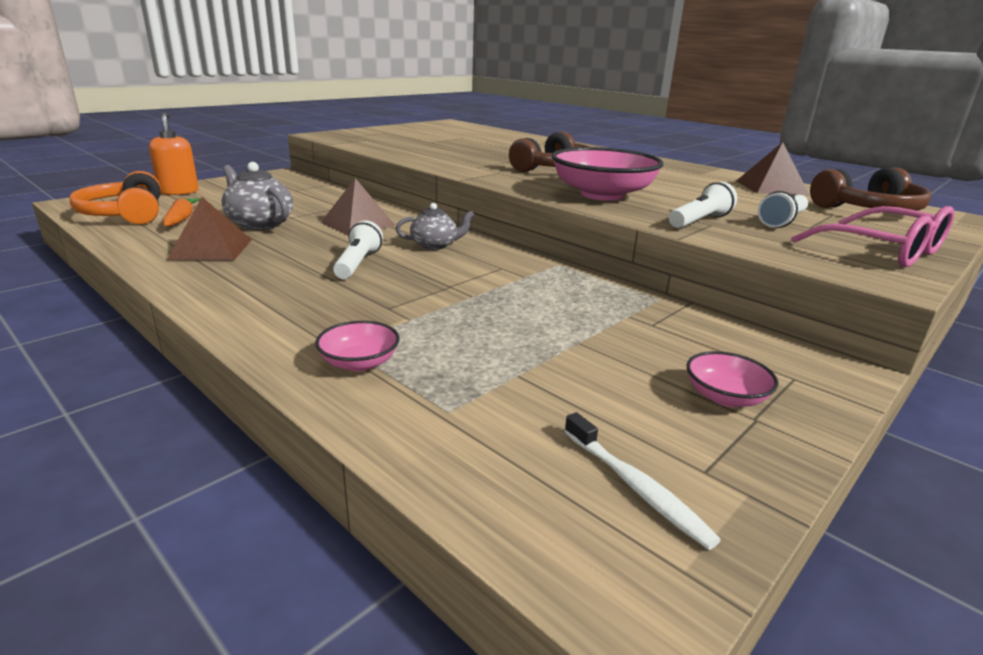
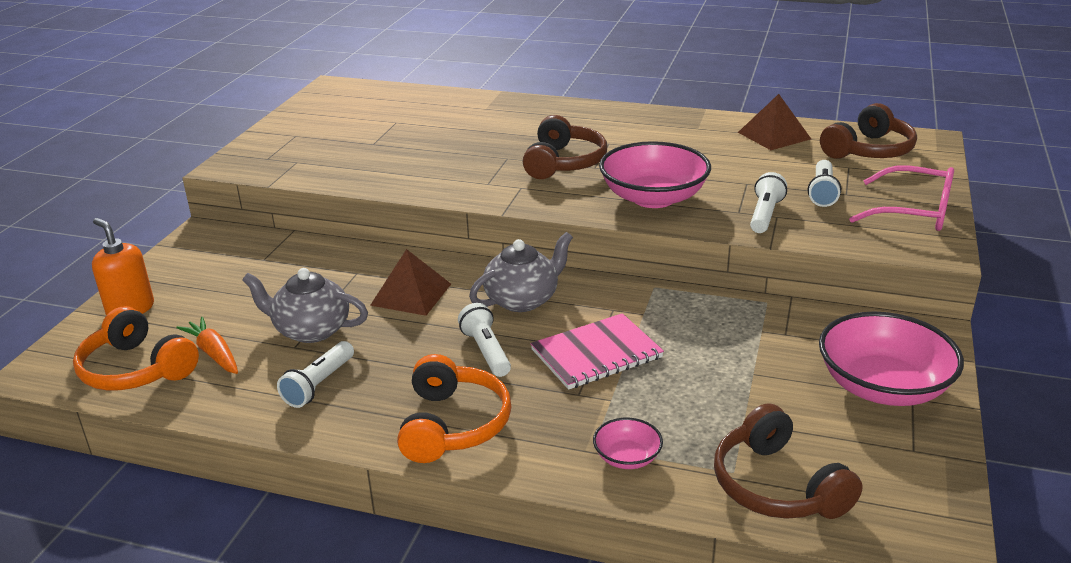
camera: 25 degrees left, 5 degrees up
(211, 249) = (319, 384): brown pyramid -> white flashlight
(256, 296) = (453, 425): none -> orange headphones
(435, 245) = (522, 300): grey teapot -> grey teapot, size x1.52
(444, 288) = (596, 354): none -> pink notebook
(479, 442) = (776, 486): none -> brown headphones
(635, 486) = (887, 477): white toothbrush -> none
(725, 397) = (883, 386): pink bowl -> pink bowl, size x2.12

